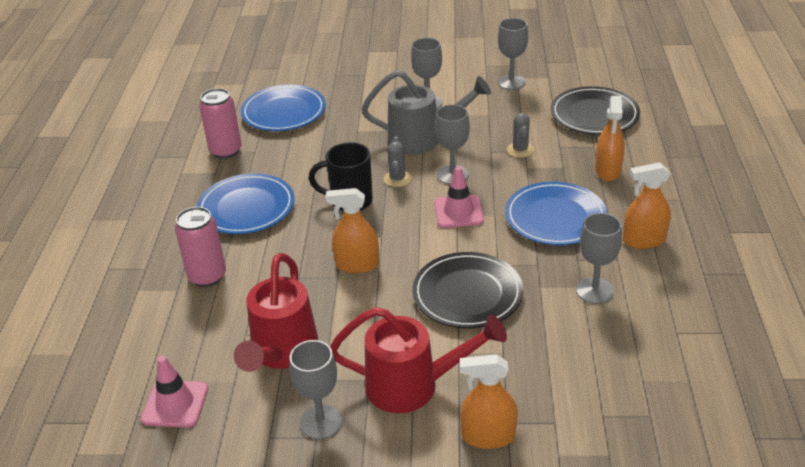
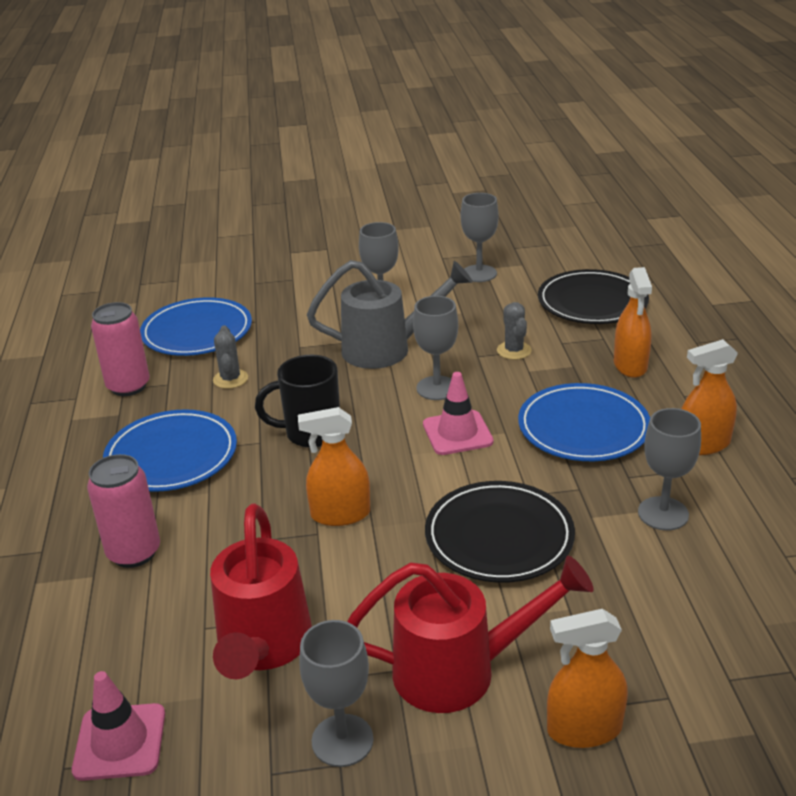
camera: 10 degrees left, 5 degrees down
(397, 179) = (366, 400): grey cactus -> grey cactus (230, 379)

